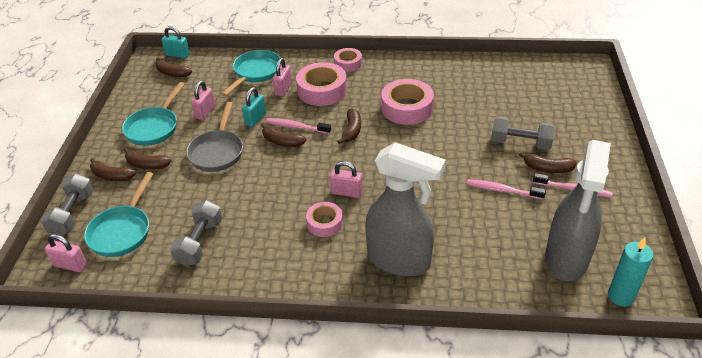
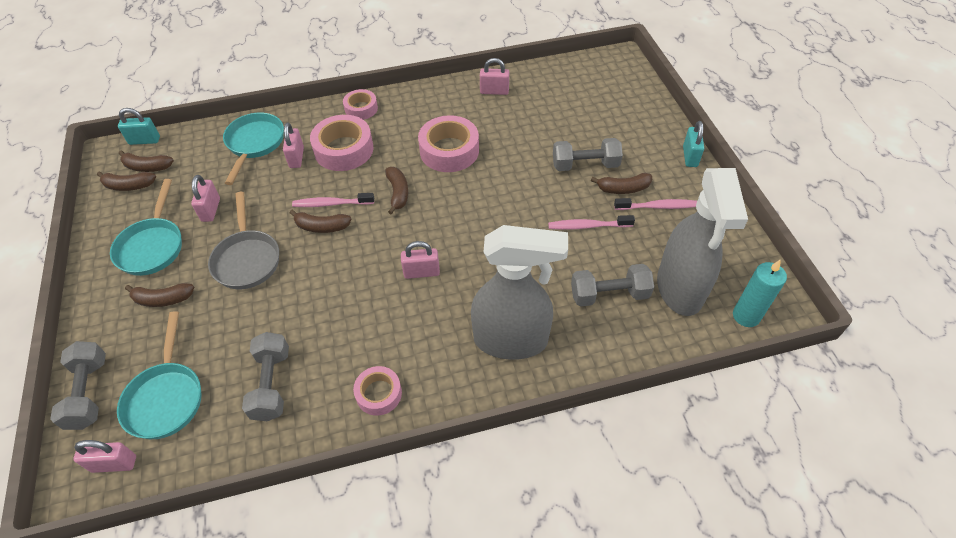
camera: 20 degrees left, 10 degrees up
(112, 176) = (121, 326): brown banana -> brown banana (129, 186)
(255, 119) = (277, 204): turquoise padlock -> turquoise padlock (690, 156)
(324, 223) = (411, 317): pink tape -> pink tape (379, 394)
(464, 71) = (494, 91): none -> pink padlock
(499, 247) = (609, 294): none -> grey dumbbell

